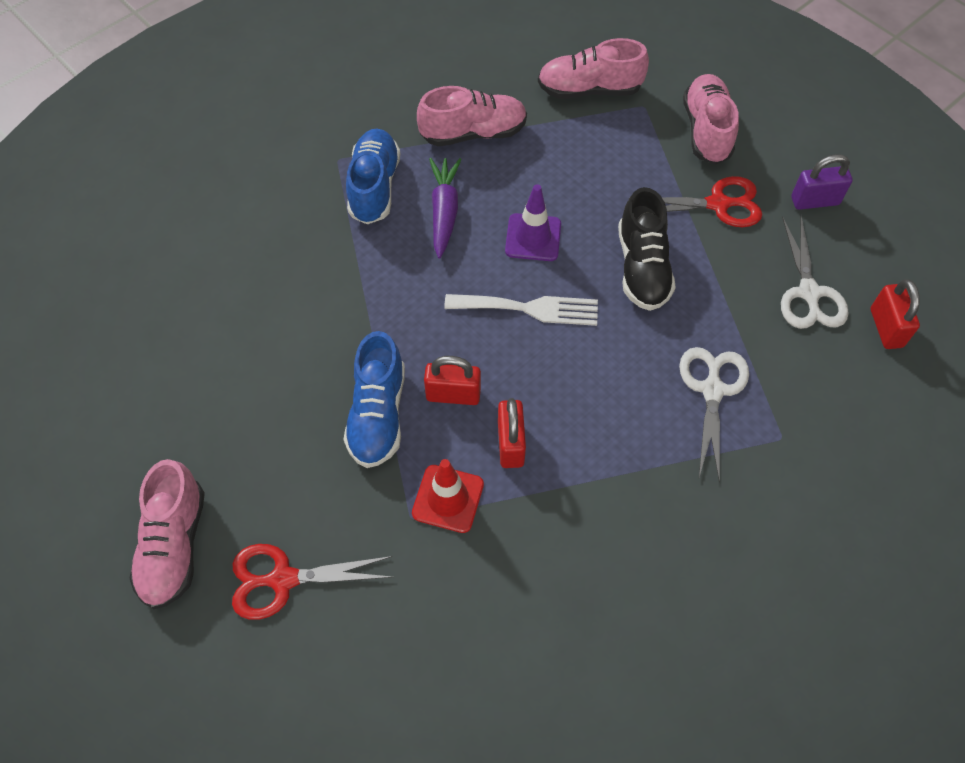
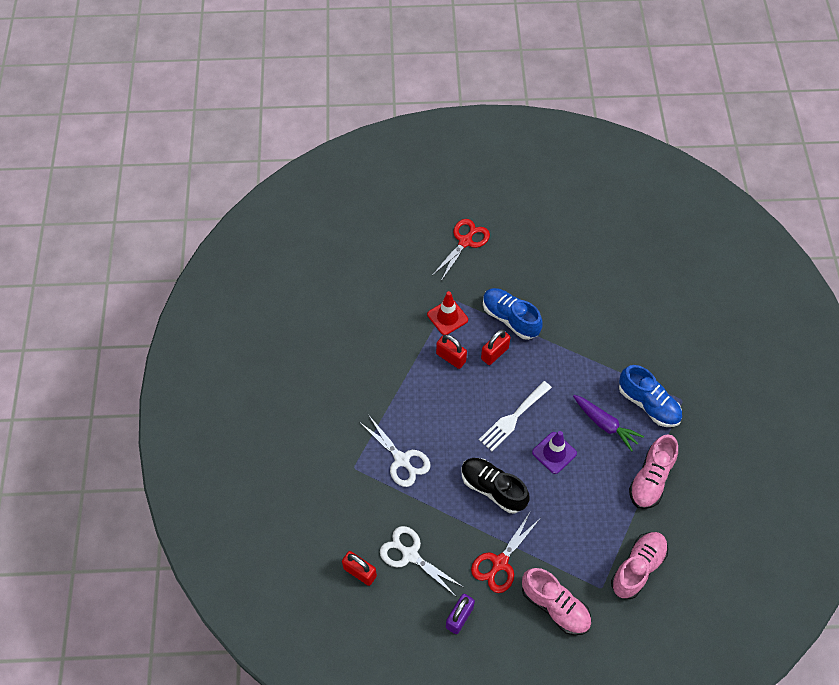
camera: 130 degrees right, 0 degrees up
(174, 545) = (512, 216): pink shoe -> none

